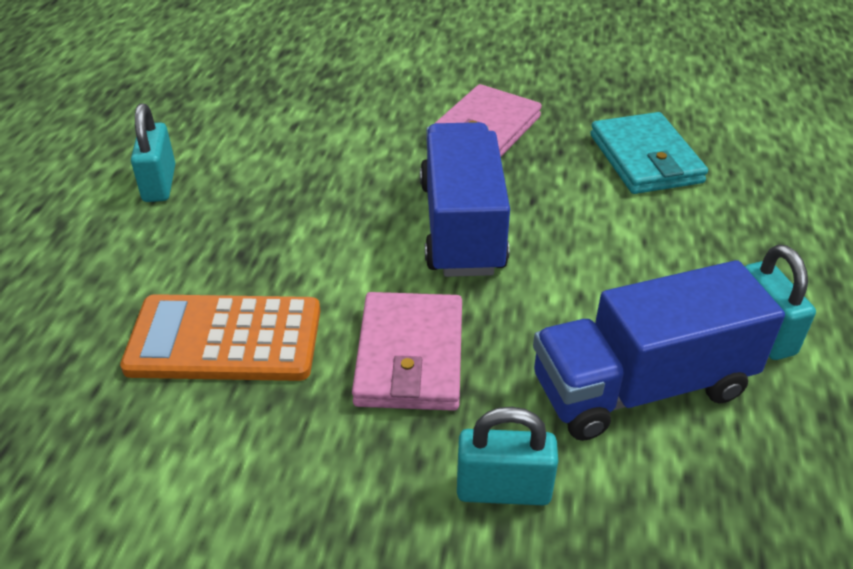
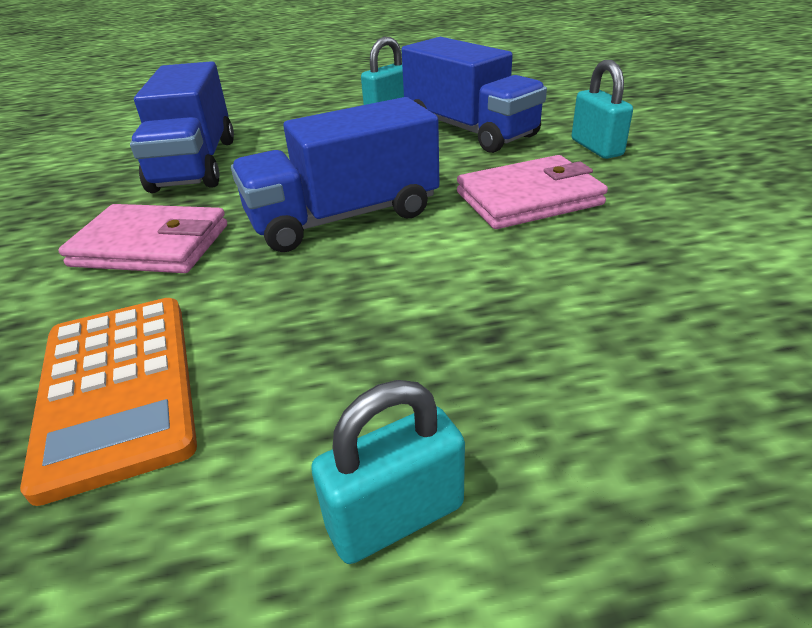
camera: 110 degrees left, 5 degrees down
(225, 339) = (620, 291): orange calculator -> orange calculator (117, 389)
(645, 159) = (195, 164): turquoise wallet -> blue truck

